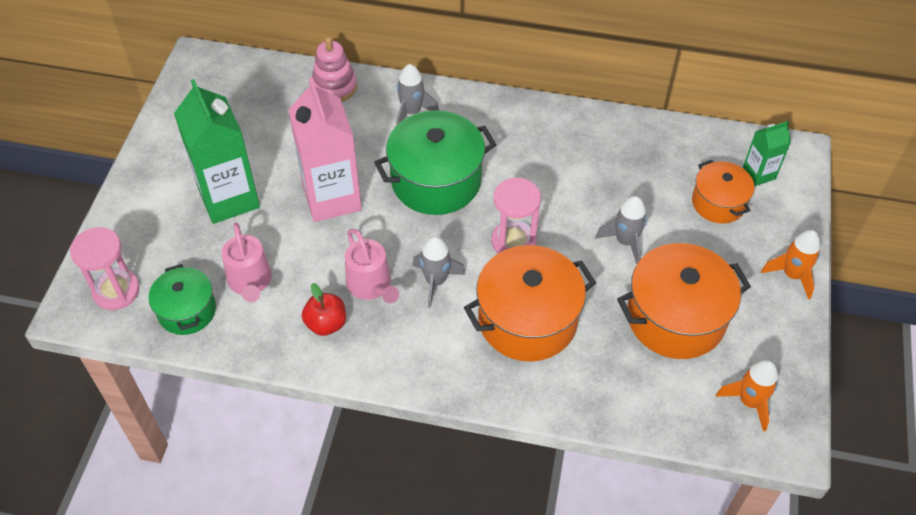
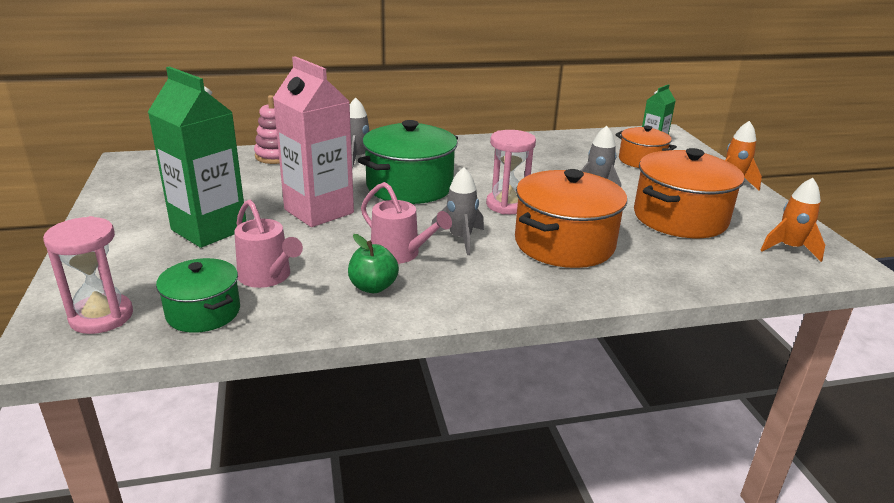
camera: 25 degrees left, 25 degrees down
(326, 324) = (373, 287): red apple -> green apple

